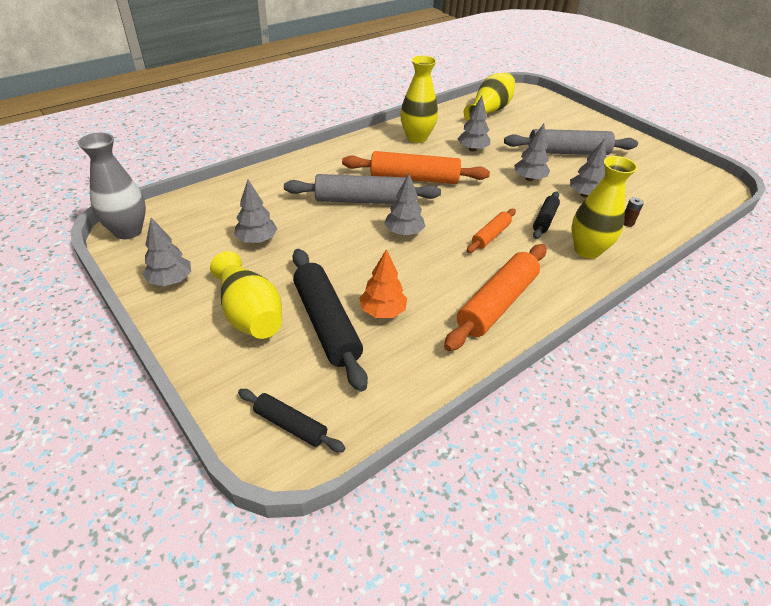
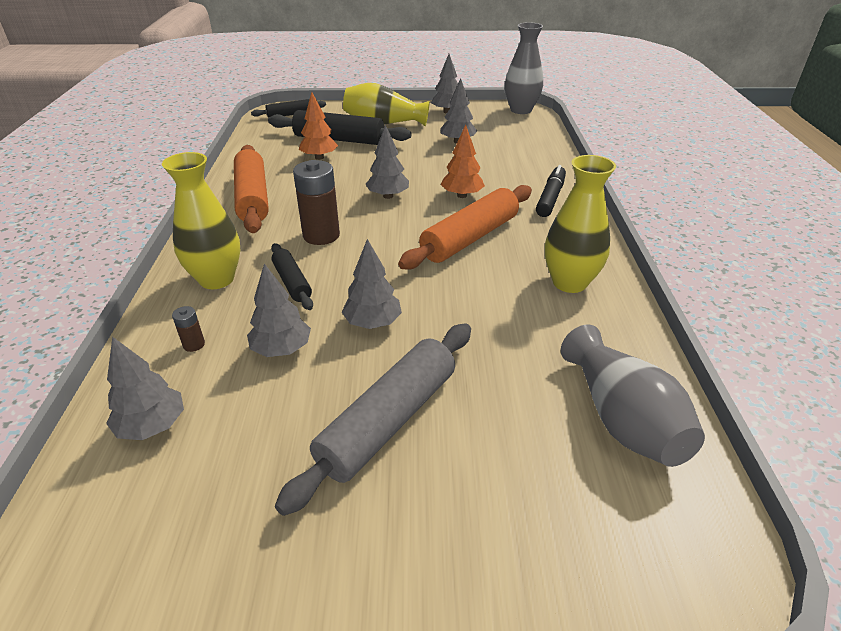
camera: 130 degrees right, 5 degrees down
(323, 165) = (550, 198): none -> black marker
(362, 200) = (462, 195): grey rolling pin -> orange tree
(472, 149) = (495, 315): grey tree -> grey tree (152, 426)
(489, 111) = (621, 418): yellow vase -> grey vase
(491, 235) = (321, 235): orange rolling pin -> brown battery

